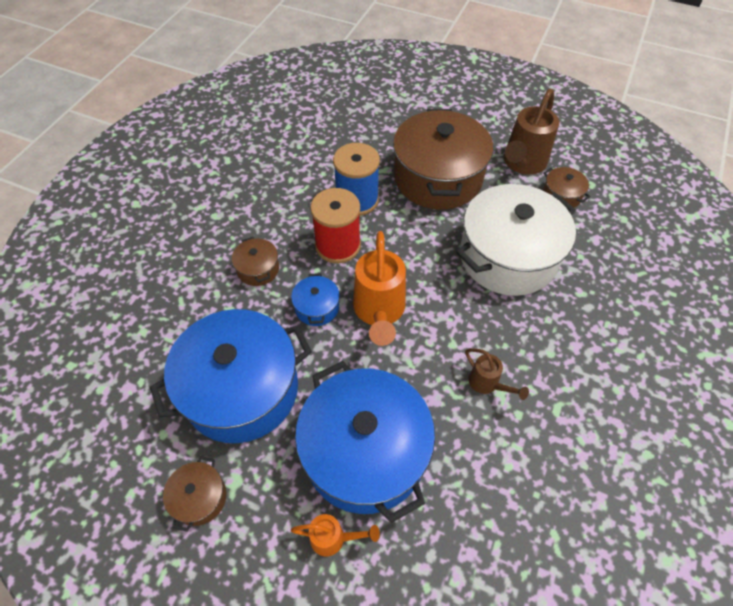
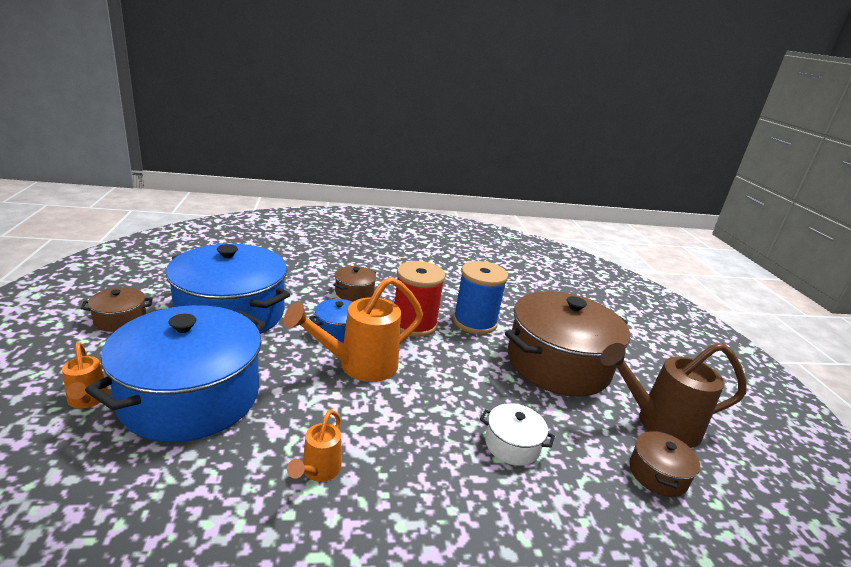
camera: 55 degrees right, 30 degrees down
(487, 384) = (318, 472): brown watering can -> orange watering can
(508, 256) = (512, 445): white pot -> white pot, size x0.43

